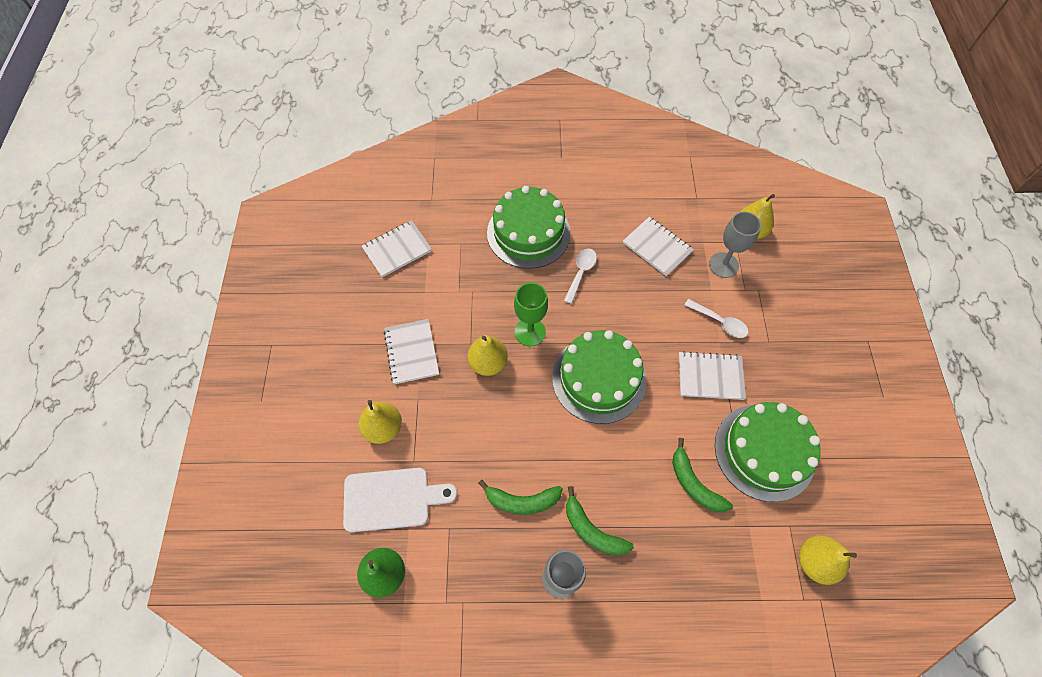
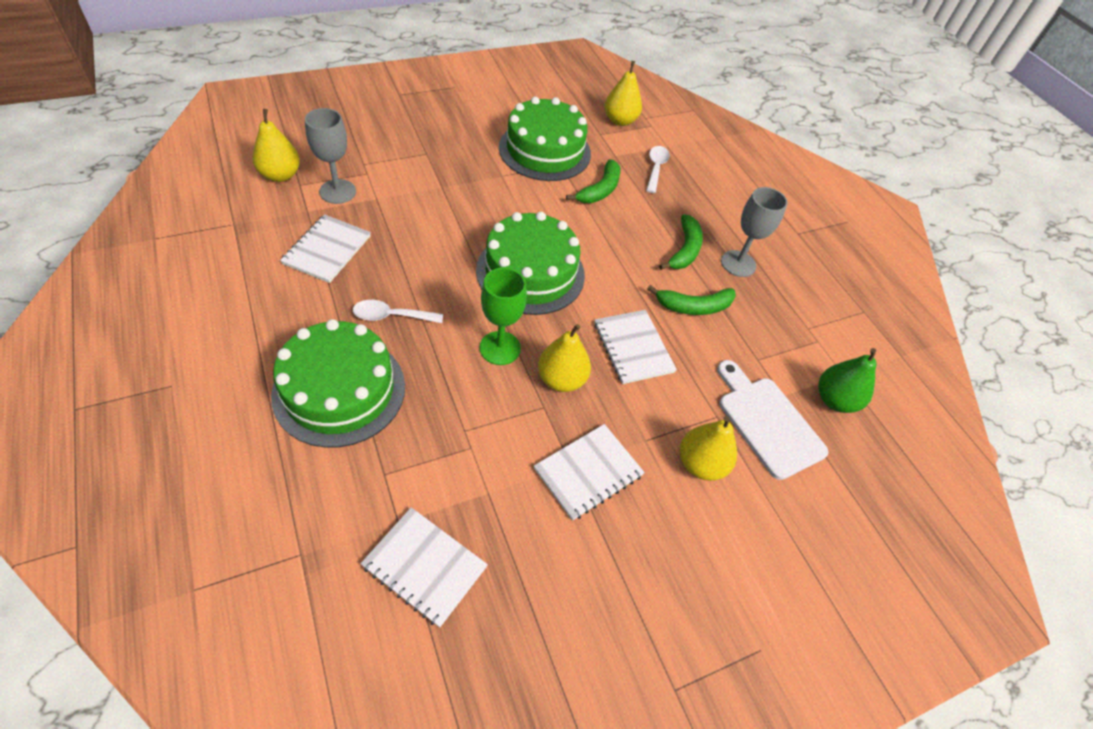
camera: 120 degrees left, 10 degrees down
(522, 501) = (693, 307): green banana -> green banana turned 105 degrees clockwise
(710, 376) = (486, 189): white notebook -> white notebook (633, 348)
(720, 322) = (417, 188): white spoon -> white spoon (656, 168)

